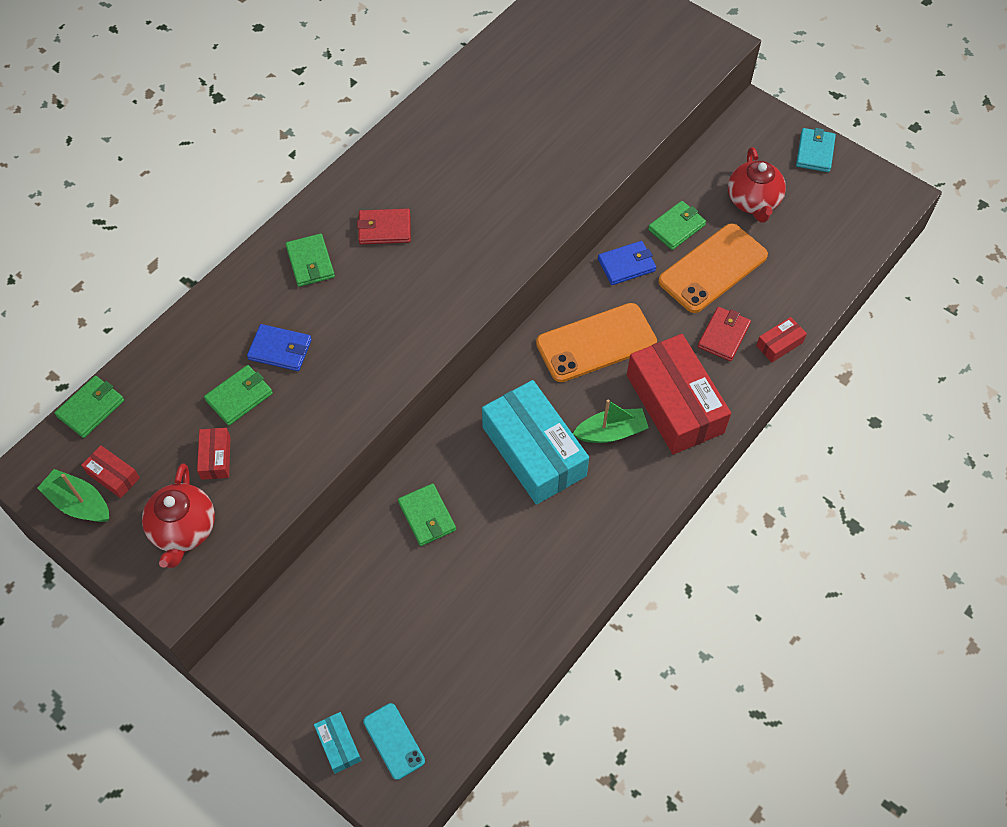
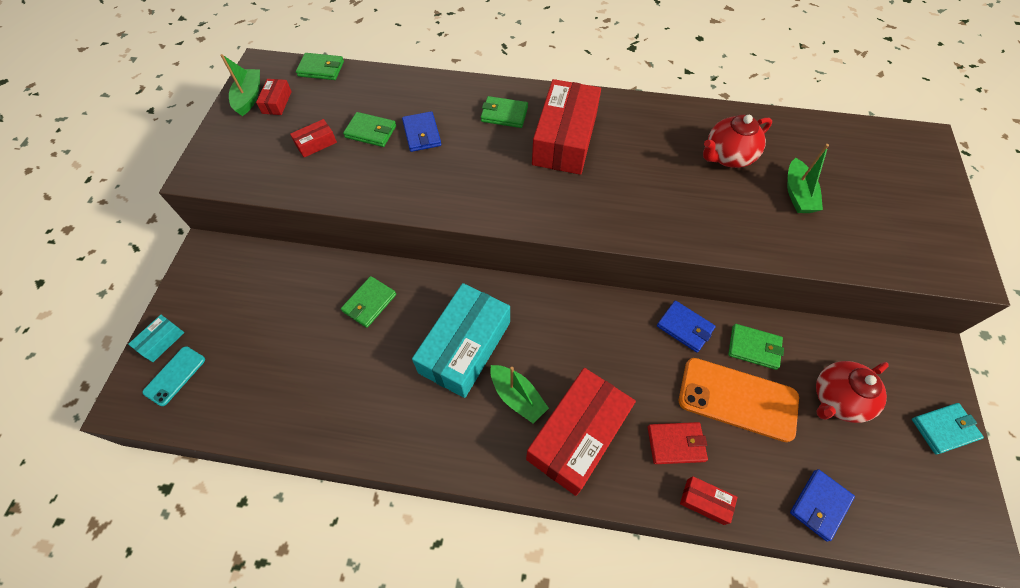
camera: 60 degrees right, 0 degrees up
(184, 530) = (252, 155): red teapot -> red teapot (727, 156)
(310, 262) = (504, 114): green wallet -> green wallet turned 60 degrees clockwise
(384, 229) = (564, 139): red wallet -> red box
(577, 94) = (797, 194): none -> green boat
(596, 343) = (593, 342): orange phone -> none
(823, 270) = (819, 505): none -> blue wallet

